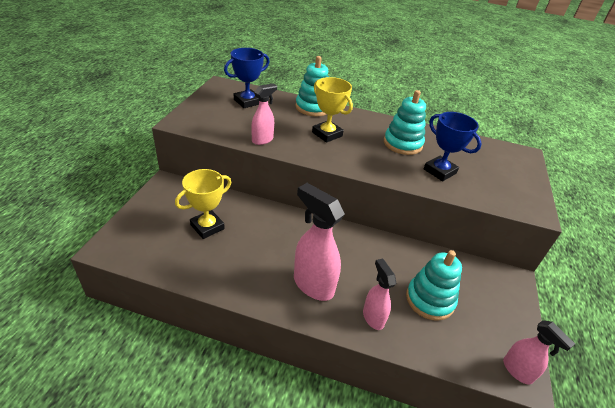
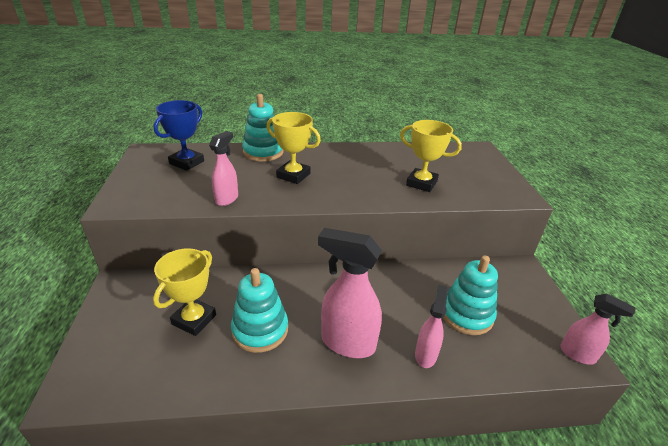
camera: 20 degrees left, 5 degrees down
(373, 317) = (425, 354): pink spray bottle -> pink spray bottle turned 60 degrees clockwise
(402, 144) = (372, 166): turquoise stacking toy -> turquoise stacking toy (260, 330)
(439, 171) = (421, 183): blue trophy -> yellow trophy

